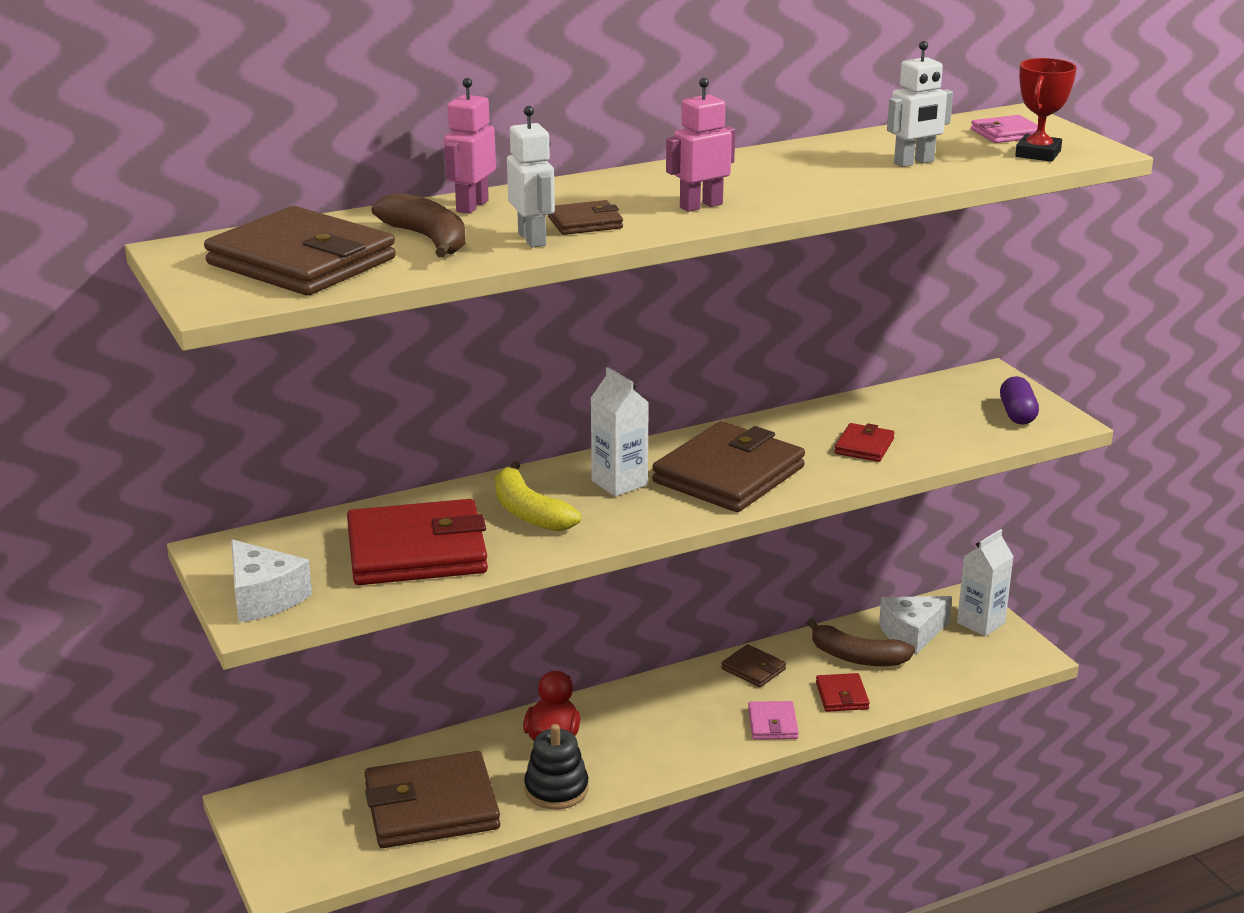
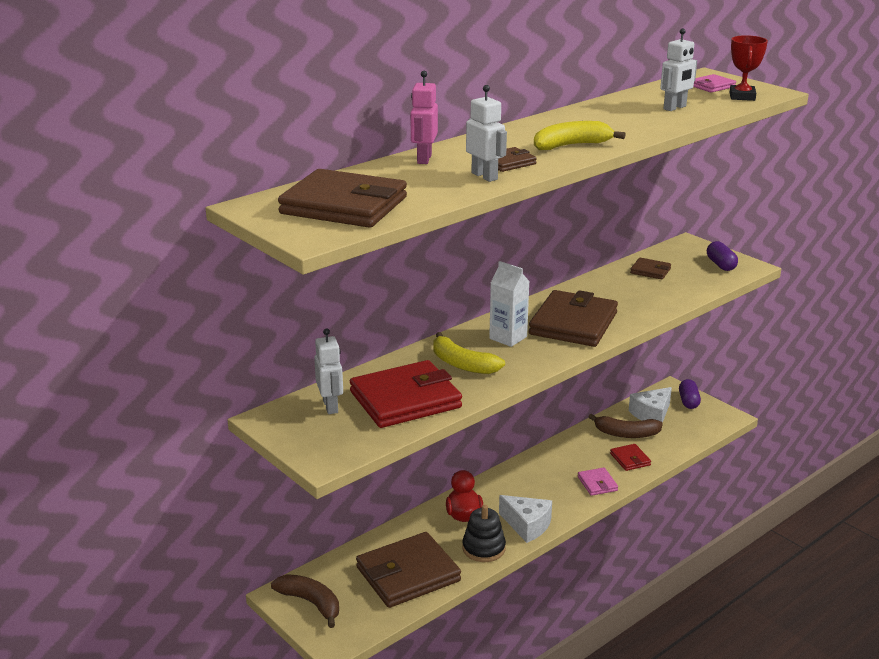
camera: 15 degrees left, 0 degrees up
(264, 598) = (321, 446): white cheese -> white cheese (527, 525)
(310, 546) = (330, 406): none -> white robot
(428, 239) = (415, 183): brown banana -> brown banana (311, 603)
(700, 206) = (571, 145): pink robot -> yellow banana
(753, 669) = (567, 451): brown wallet -> brown wallet (650, 271)
(864, 446) = (644, 295): red wallet -> none
(981, 623) = (688, 401): white carton -> purple capsule

